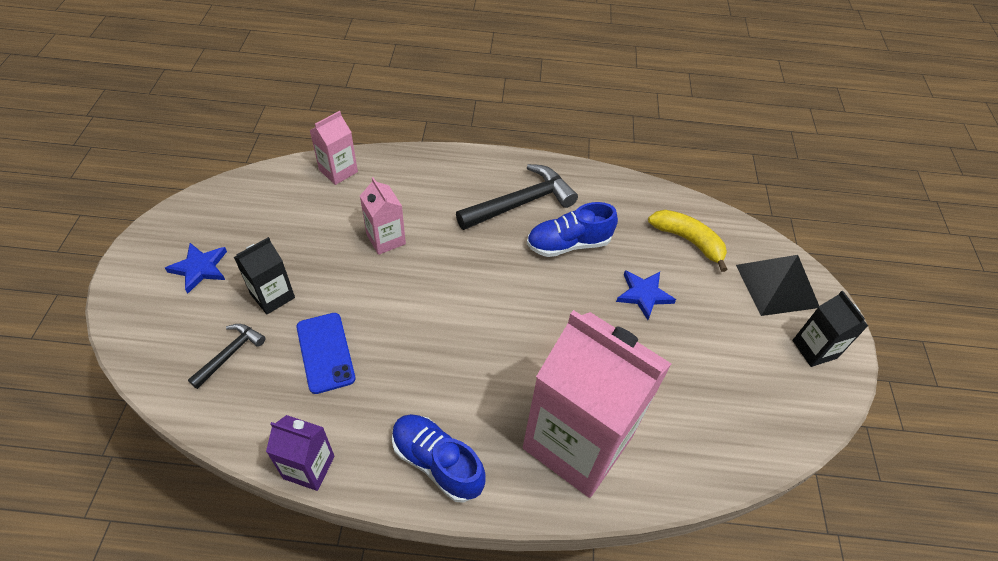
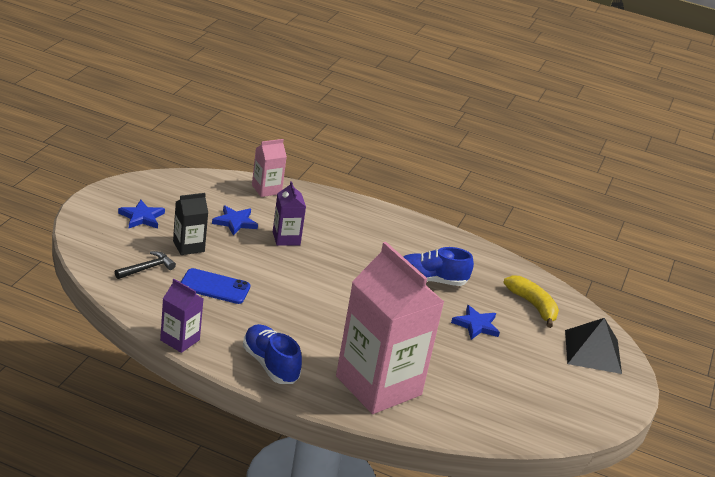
camera: 15 degrees right, 20 degrees down
(317, 235) = (235, 222): none -> blue star
(325, 352) = (214, 287): blue phone -> blue phone turned 75 degrees counterclockwise
(386, 239) = (286, 238): pink carton -> purple carton
(520, 203) = (404, 246): black hammer -> none
(814, 349) = (600, 394): black carton -> none

